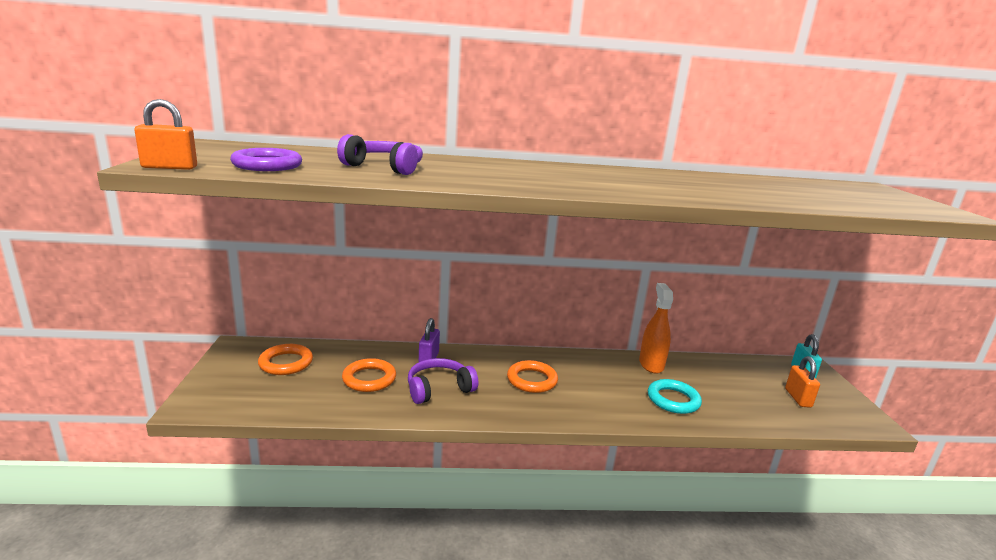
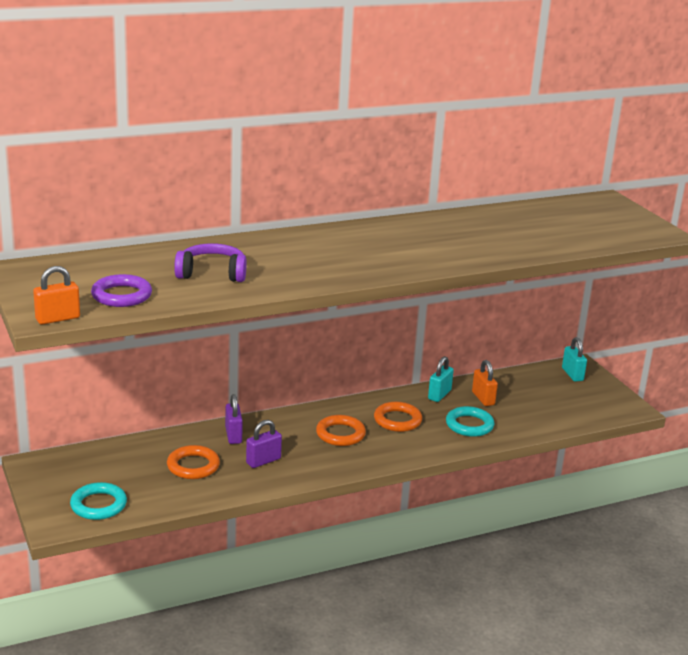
camera: 20 degrees left, 5 degrees up
(250, 395) = (98, 505): none -> turquoise ring
(286, 363) = (100, 469): orange ring -> orange ring (397, 420)
(439, 389) = (263, 461): purple headphones -> purple padlock
(651, 364) = (439, 395): orange spray bottle -> turquoise padlock
(798, 398) = (571, 400): orange padlock -> orange padlock (483, 398)

